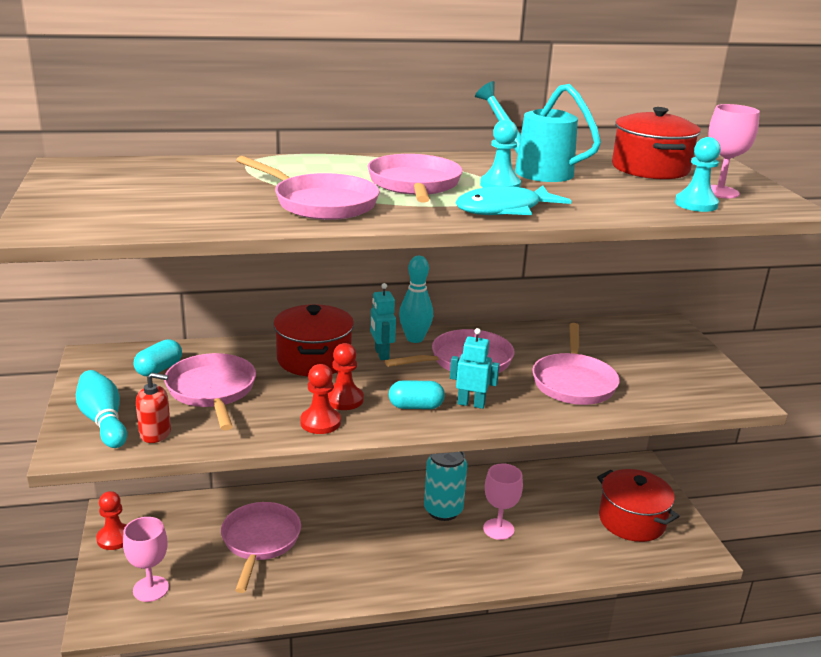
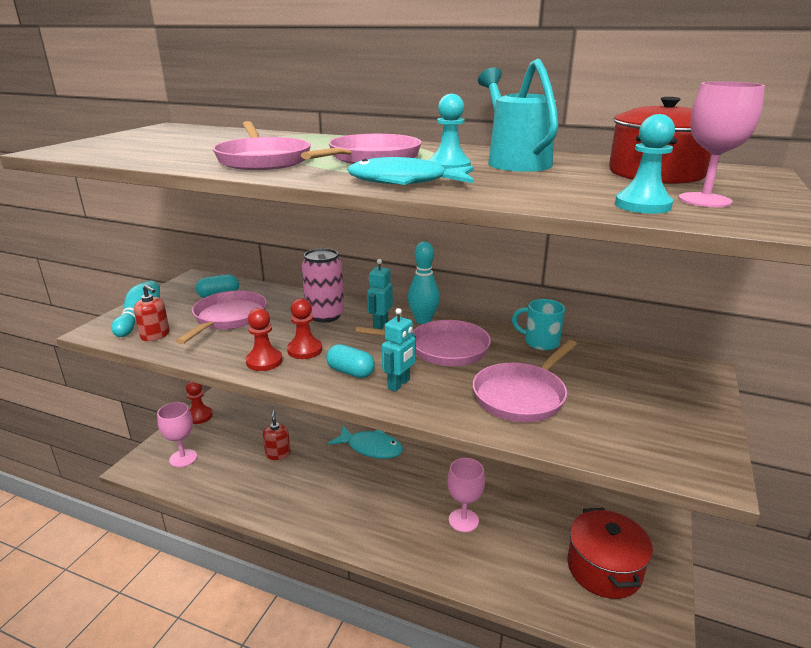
camera: 35 degrees right, 0 degrees up
(260, 541) = (278, 454): pink pan -> red soap dispenser
(314, 359) = (325, 315): red pot -> pink can
(352, 498) = (371, 448): none -> turquoise fish
(443, 510) = (431, 485): turquoise can -> none
(471, 404) = (399, 384): turquoise robot -> turquoise robot turned 75 degrees clockwise
(535, 332) = (540, 342): none -> turquoise mug

